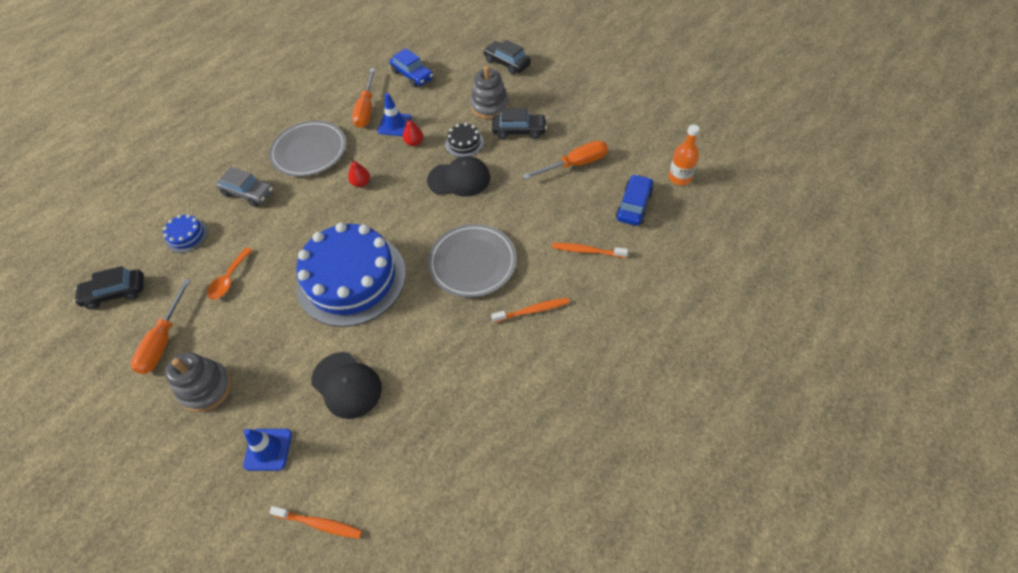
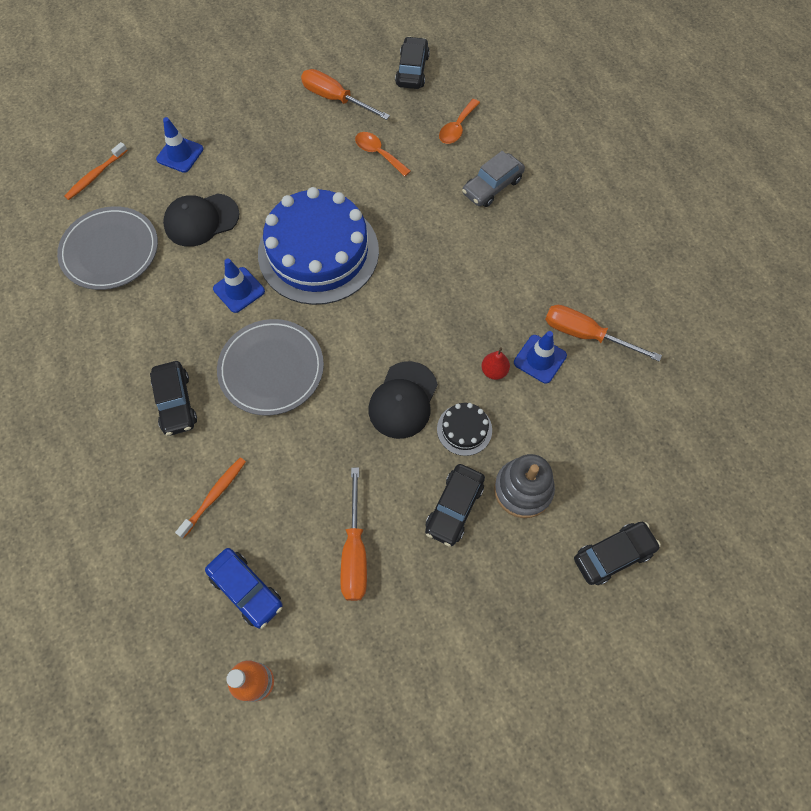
camera: 110 degrees right, 10 degrees up
(186, 235) = (457, 128): blue cake -> orange spoon
(206, 388) = (266, 122): grey stacking toy -> none
(309, 151) = (534, 255): grey plate -> grey plate (110, 251)
(361, 183) = (452, 295): red pear -> none
(411, 317) = (239, 290): none -> blue traffic cone
(412, 75) = (637, 412): blue car -> none
(532, 310) = (176, 402): orange toothbrush -> black car

